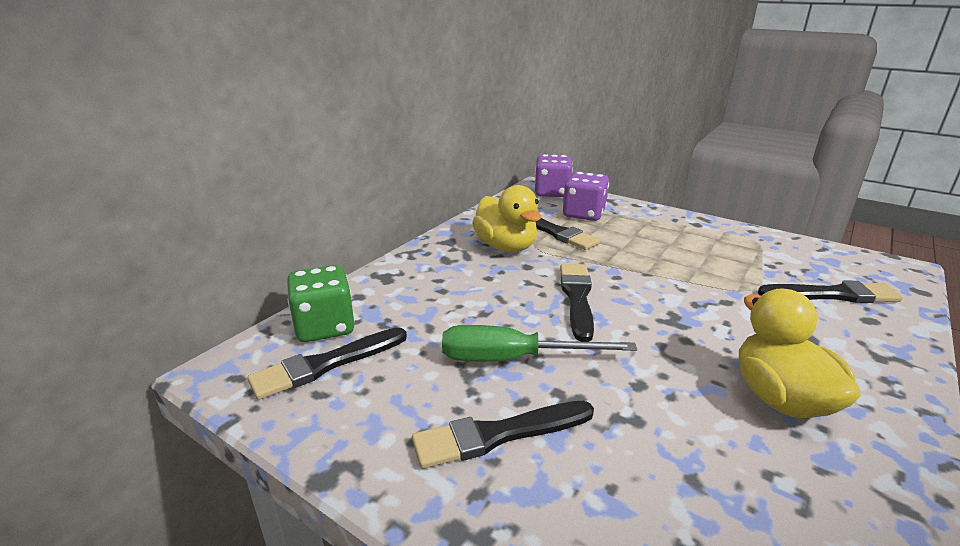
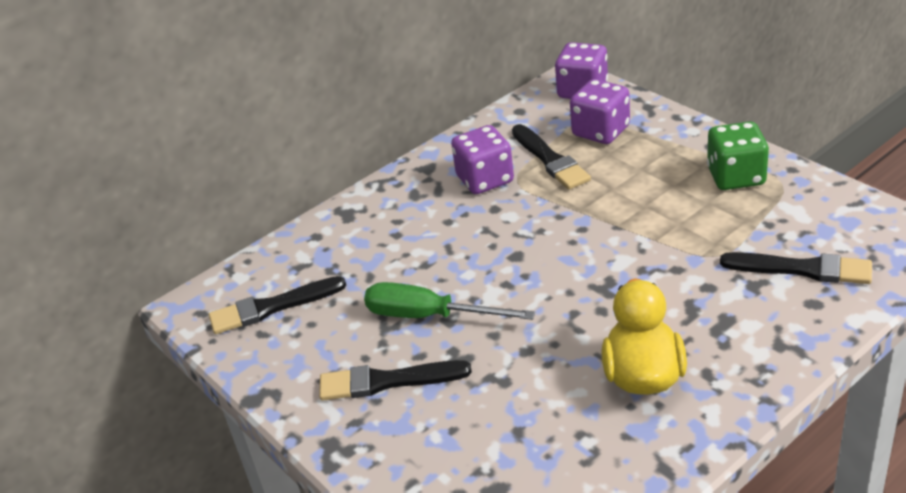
camera: 20 degrees right, 10 degrees up
(325, 327) = (278, 269): green dice -> green dice (736, 177)
(506, 247) = (485, 179): yellow duck -> purple dice
(577, 297) = (524, 253): black brush -> none

